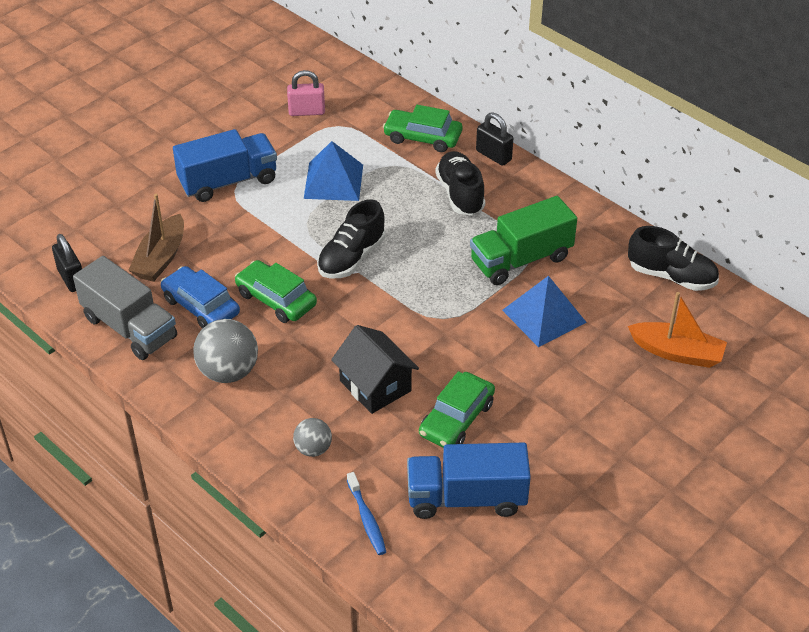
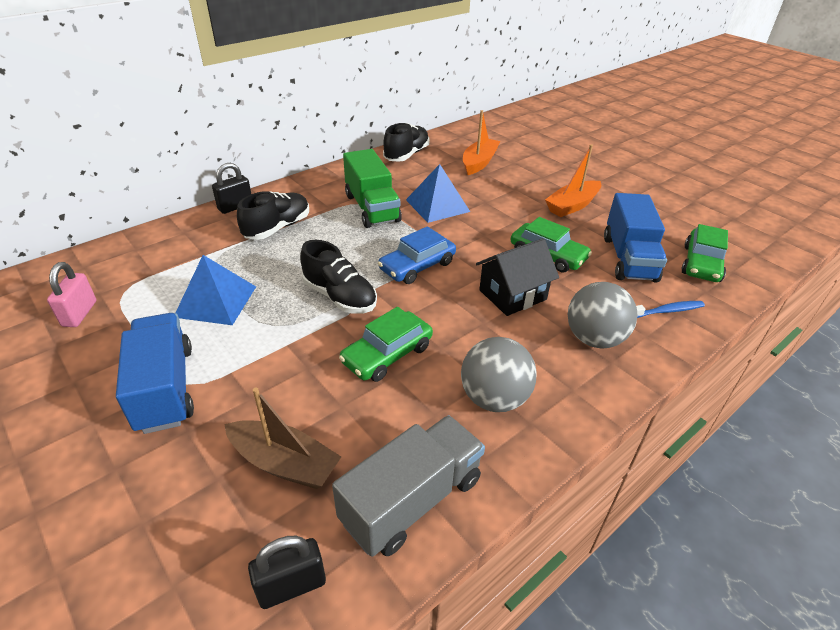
camera: 85 degrees left, 5 degrees down
(201, 306) = (385, 421): blue car -> blue car (417, 266)
(313, 449) = (594, 339): grey ball -> grey ball, size x1.74
(422, 137) = (184, 240): green car -> green car (701, 264)
(460, 194) = (277, 228): black shoe -> black shoe turned 135 degrees clockwise
(583, 451) = (572, 205): none -> orange boat

